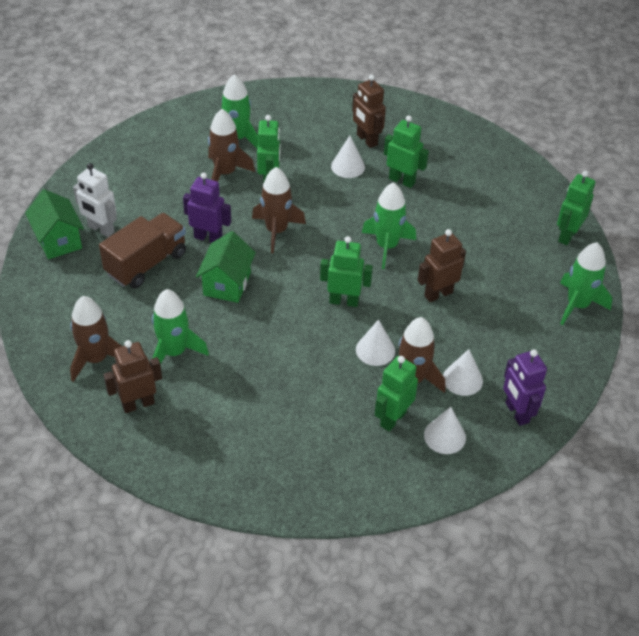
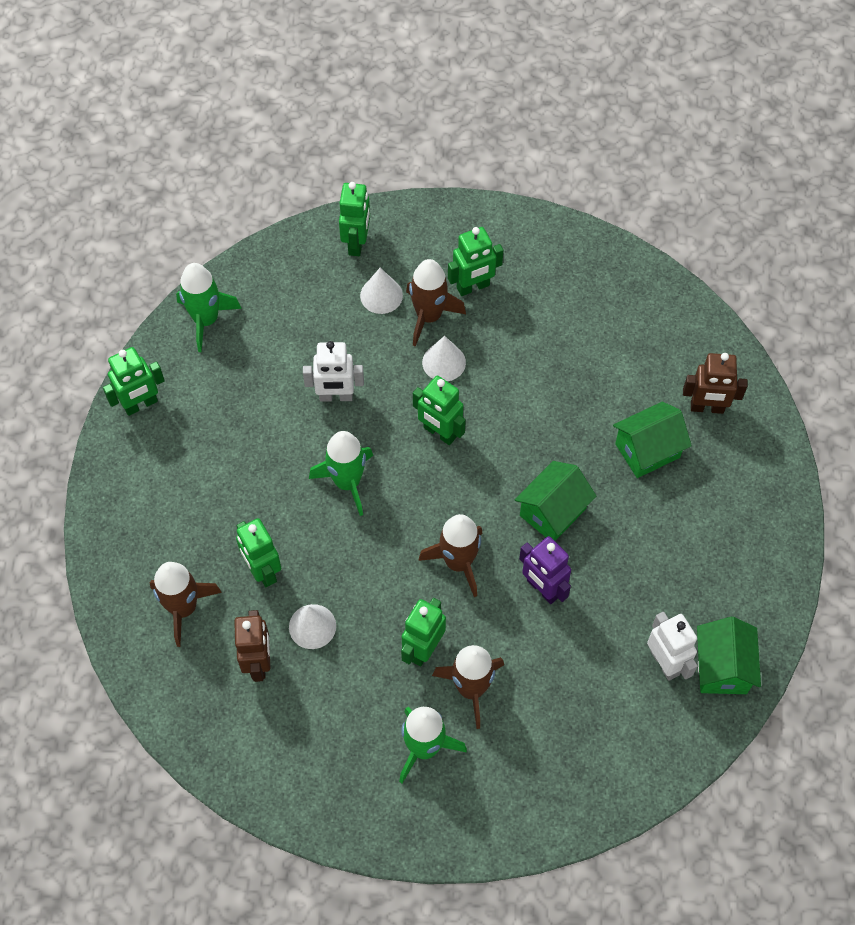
camera: 150 degrees left, 15 degrees up
(96, 359) = (731, 478): brown rocket -> brown rocket (183, 608)
(146, 263) = (630, 583): brown truck -> none
(174, 352) = (647, 450): green rocket -> green house
(438, 294) = (336, 396): brown robot -> white robot
(444, 436) = (437, 251): white cone -> none
(516, 413) = (357, 243): purple robot -> green robot

